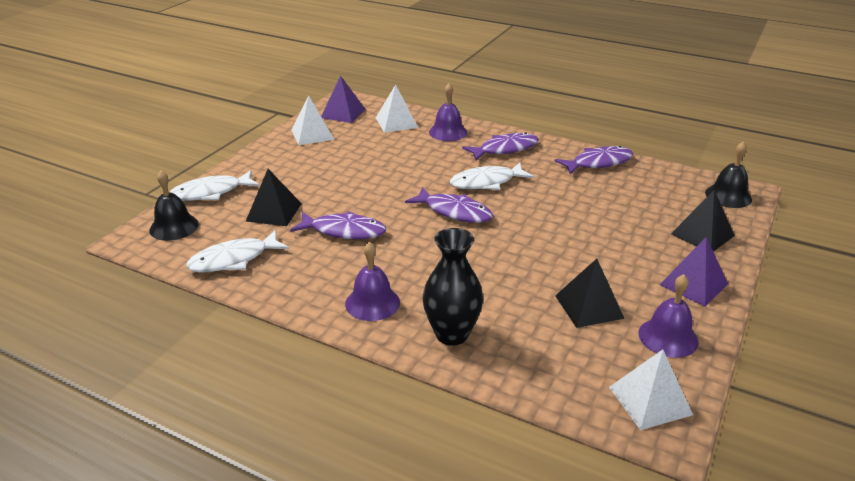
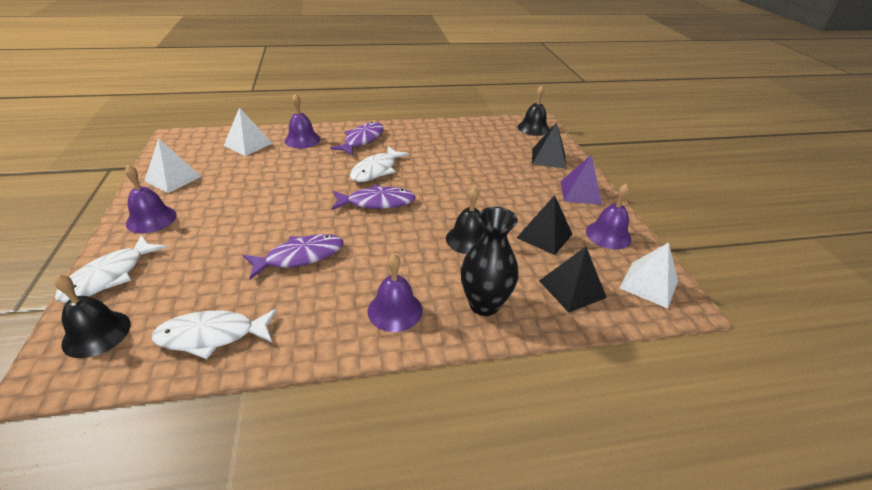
camera: 40 degrees left, 5 degrees up
(234, 259) = (212, 336): white fish -> white fish turned 60 degrees clockwise
(270, 161) = (151, 219): none -> purple bell
(274, 212) = (208, 267): black pyramid -> black pyramid (572, 289)
(343, 113) = (186, 150): purple pyramid -> none
(503, 277) = (468, 239): none -> black bell
(598, 163) = (437, 130): purple fish -> none

